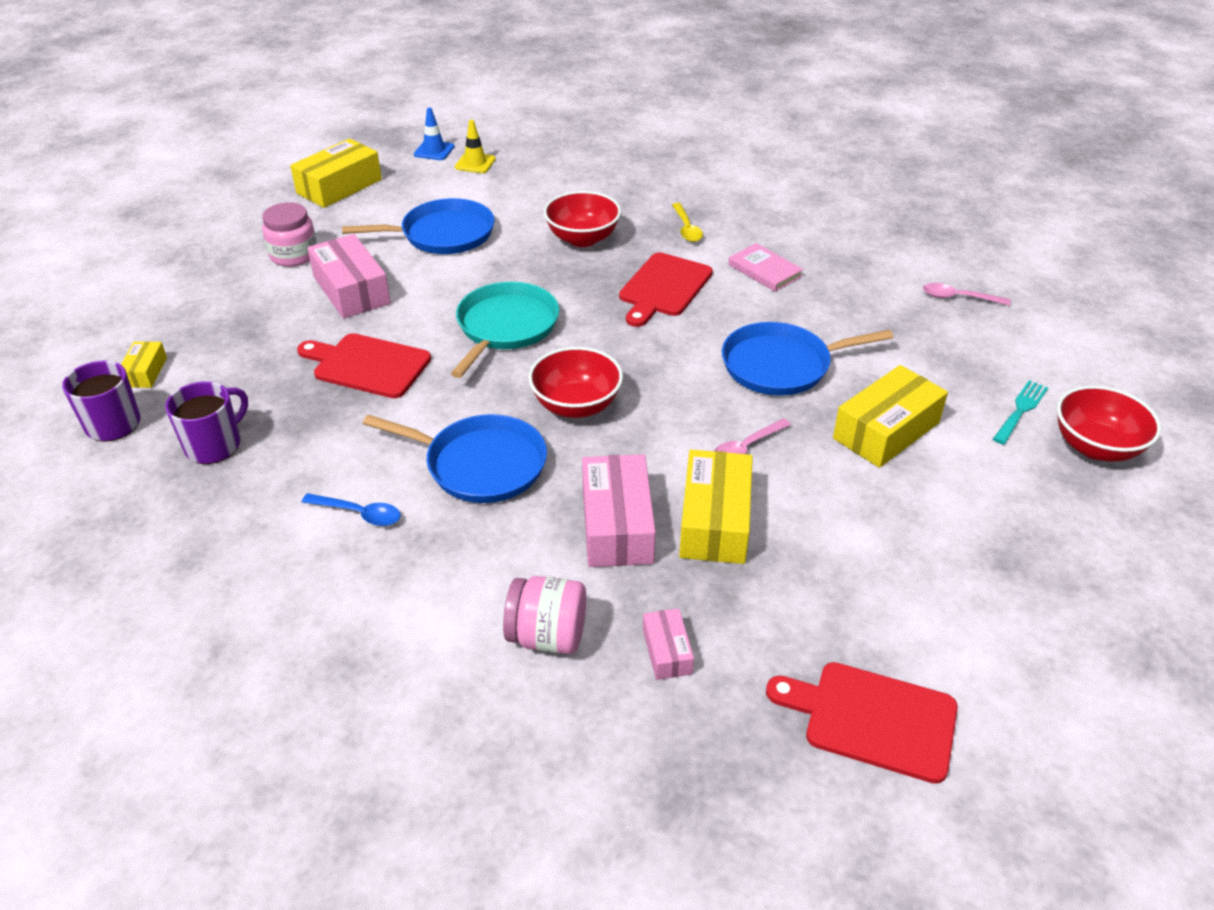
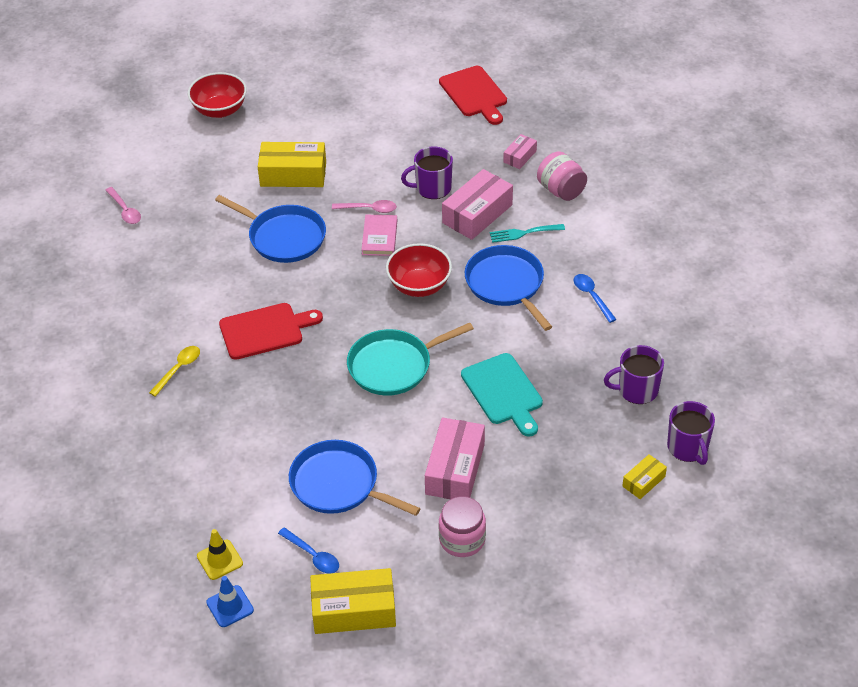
camera: 135 degrees left, 5 degrees up
(367, 365) = (503, 392): red cutting board -> turquoise cutting board
(408, 194) = (313, 555): none -> blue spoon
(582, 238) = (254, 409): red bowl -> none
(714, 521) = (432, 188): yellow box -> purple mug
(764, 270) = (190, 301): pink book -> pink book (379, 237)
(1021, 410) = (217, 142): turquoise fork -> turquoise fork (523, 233)

